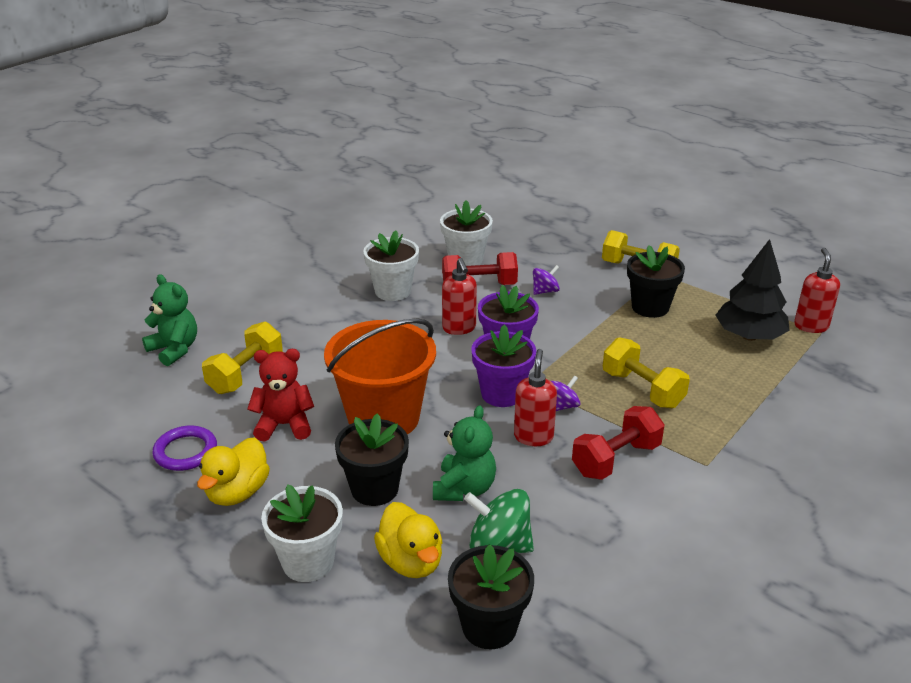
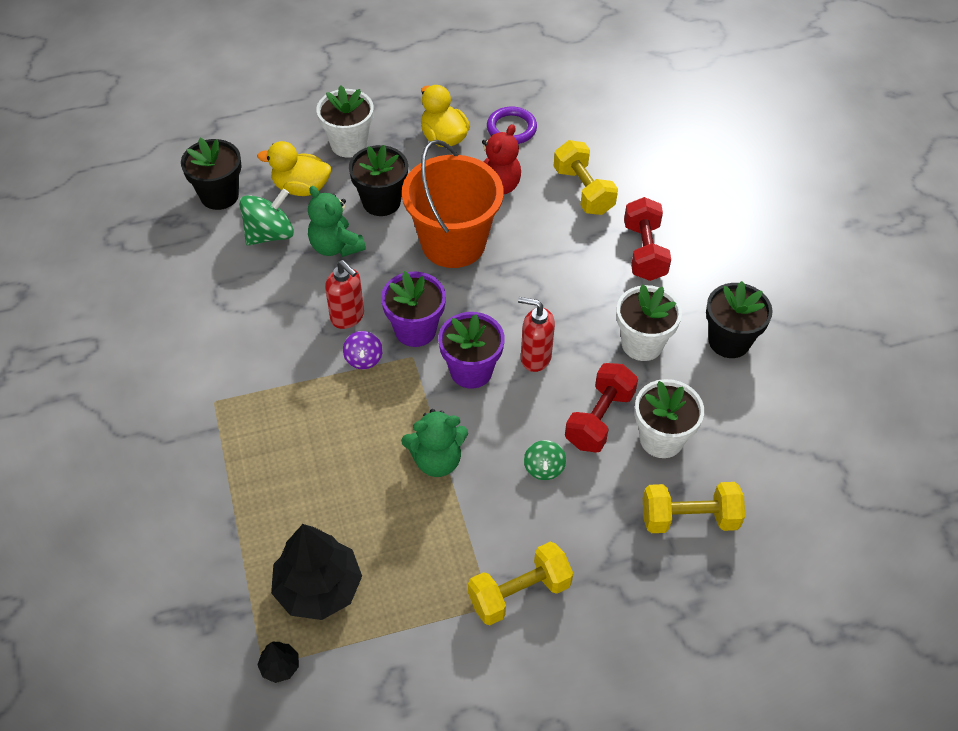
camera: 125 degrees right, 20 degrees up
(174, 349) = (656, 163): green teddy bear -> green teddy bear (437, 460)
(545, 291) = (544, 468): purple spinning top -> green spinning top
(616, 459) = (276, 349): red dumbbell -> red dumbbell (644, 252)
(642, 389) = (331, 430): yellow dumbbell -> yellow dumbbell (689, 518)
(650, 307) = (439, 540): black flower pot -> black flower pot (729, 341)
(811, 326) = (280, 666): red soap dispenser -> black tree

